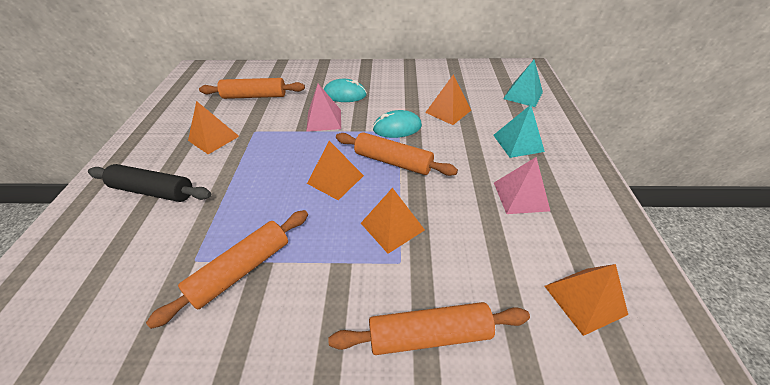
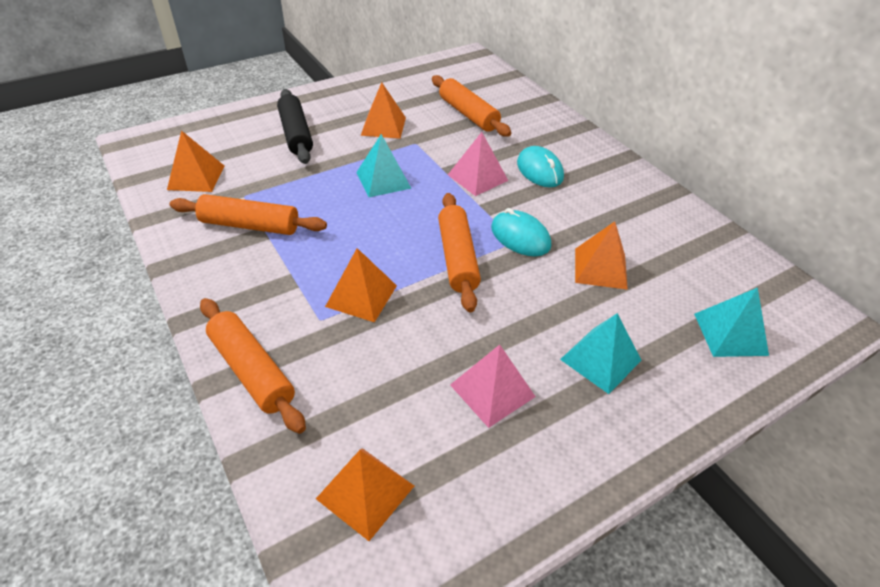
camera: 55 degrees right, 0 degrees up
(276, 163) = (383, 180): none -> turquoise pyramid
(335, 179) = (394, 228): orange pyramid -> orange pyramid (196, 177)

